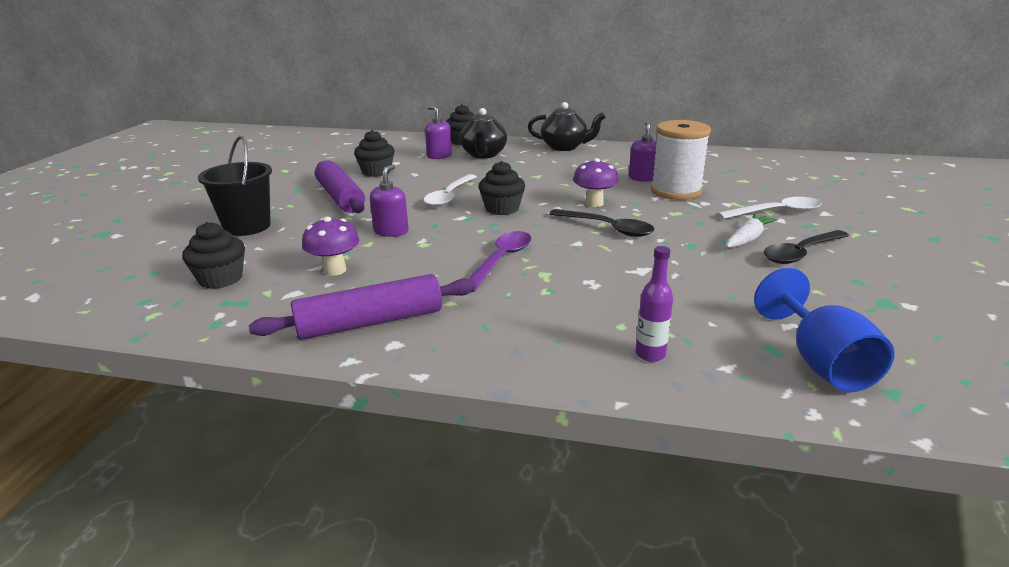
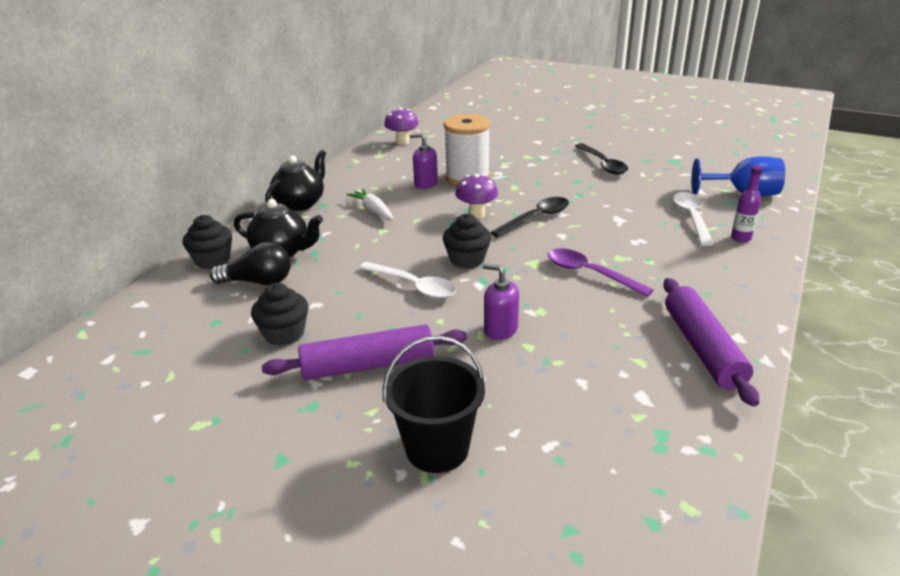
camera: 75 degrees left, 5 degrees up
(221, 279) = (600, 457): black cupcake -> none
(335, 270) = (592, 369): purple mushroom -> purple mushroom (402, 142)
(439, 156) = (258, 282): purple soap dispenser -> black light bulb
(748, 239) = (574, 174): white carrot -> white carrot (373, 210)
(777, 212) = (530, 154): white spoon -> white spoon (691, 218)

